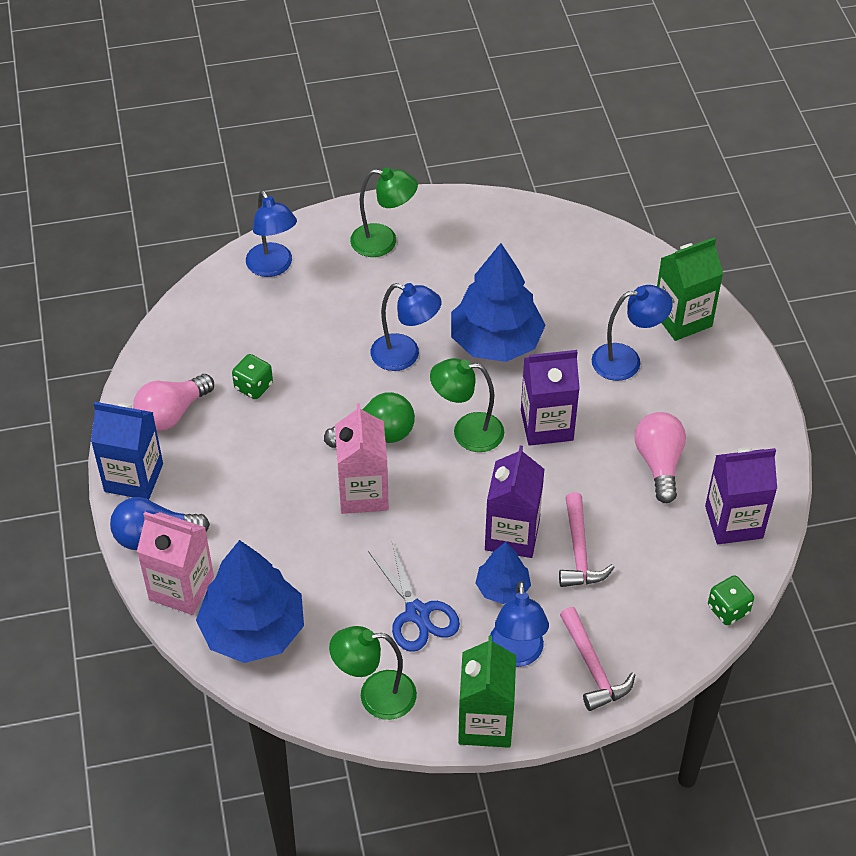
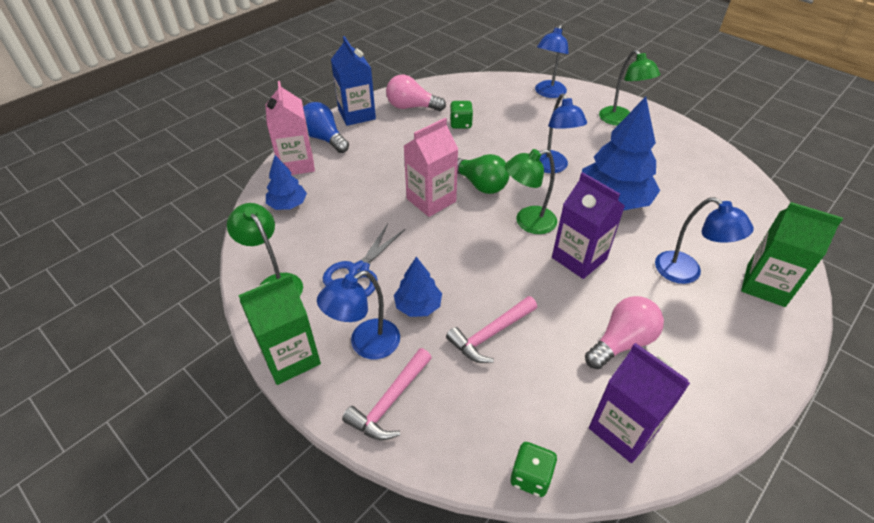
camera: 55 degrees right, 5 degrees down
(253, 630) = (288, 204): blue tree -> blue tree, size x0.53
(467, 432) = (527, 222): green lamp -> green lamp turned 75 degrees counterclockwise
(512, 535) = (468, 287): purple carton -> none

